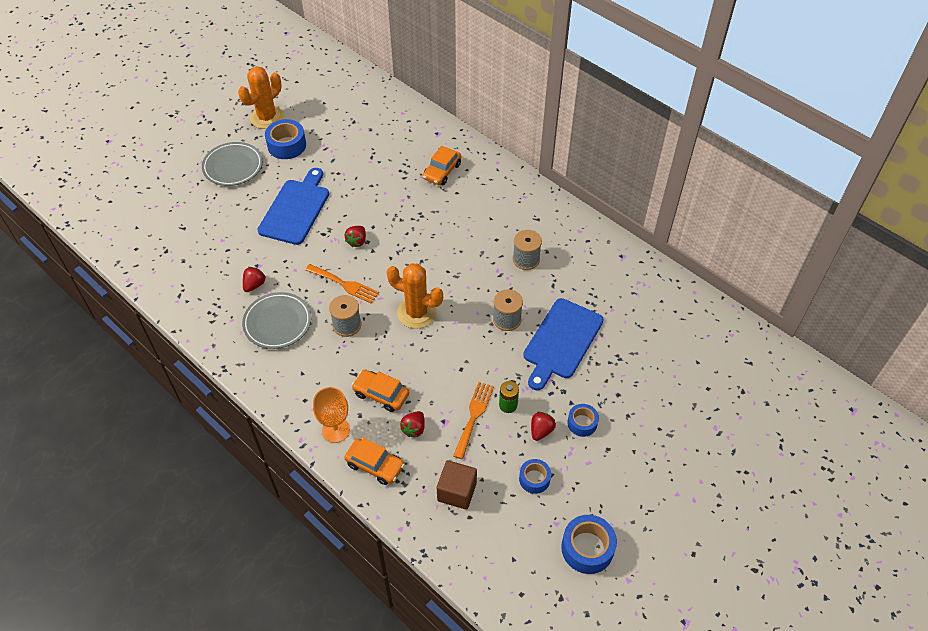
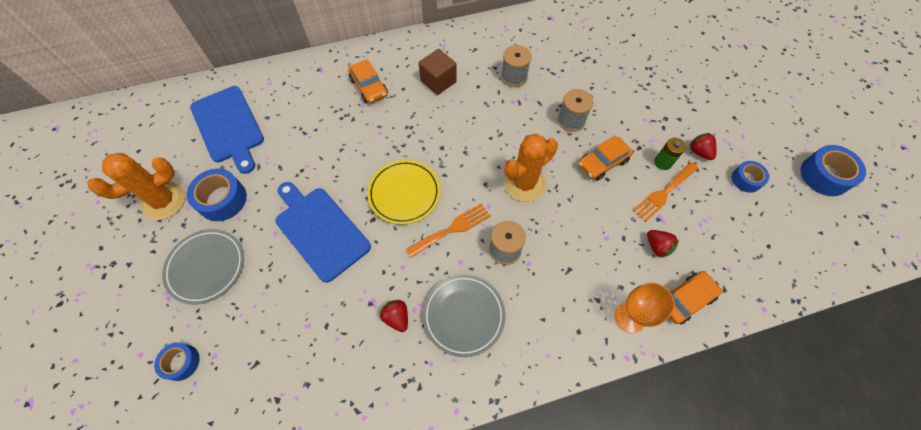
camera: 60 degrees left, 10 degrees up
(267, 118) = (164, 201): orange cactus -> orange cactus turned 75 degrees clockwise
(357, 241) = (404, 193): red strawberry -> yellow plate
(381, 394) = (605, 257): orange car -> orange car (602, 162)
(457, 491) = (739, 243): brown cube -> brown cube (438, 81)
(474, 416) = (664, 193): orange fork -> orange fork turned 90 degrees counterclockwise
(561, 341) = (614, 95): blue cutting board -> blue cutting board (228, 126)
(582, 423) = (703, 121): blue tape -> blue tape (181, 362)

